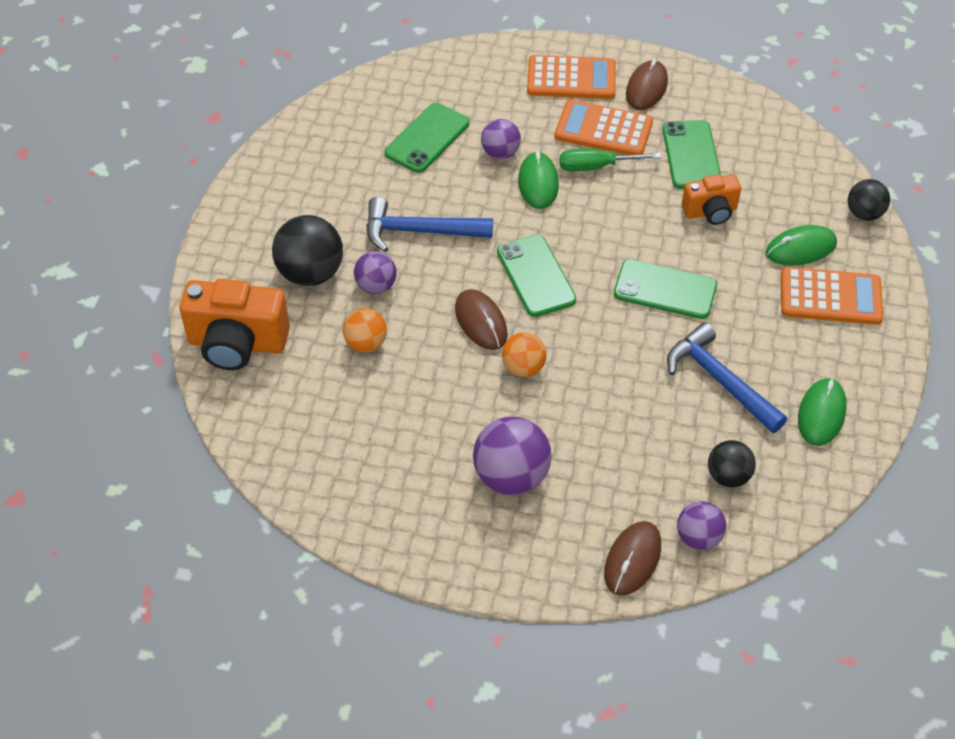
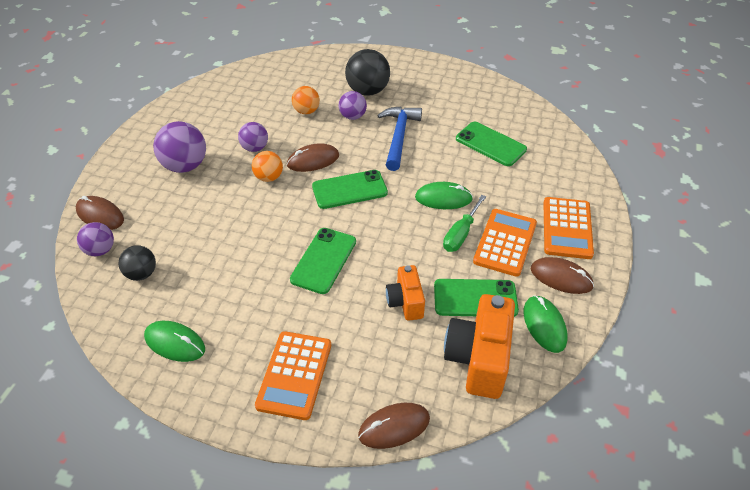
camera: 95 degrees right, 5 degrees down
(237, 343) = (318, 65): orange camera -> orange camera (478, 359)
(500, 153) = (476, 180): purple ball -> purple ball (255, 148)
(596, 166) = (461, 234): green screwdriver -> green screwdriver turned 150 degrees counterclockwise
(719, 380) = (227, 281): blue hammer -> none
(800, 248) = (355, 362): green mouse -> green mouse (544, 325)
(864, 213) = (394, 427): black ball -> brown mouse

